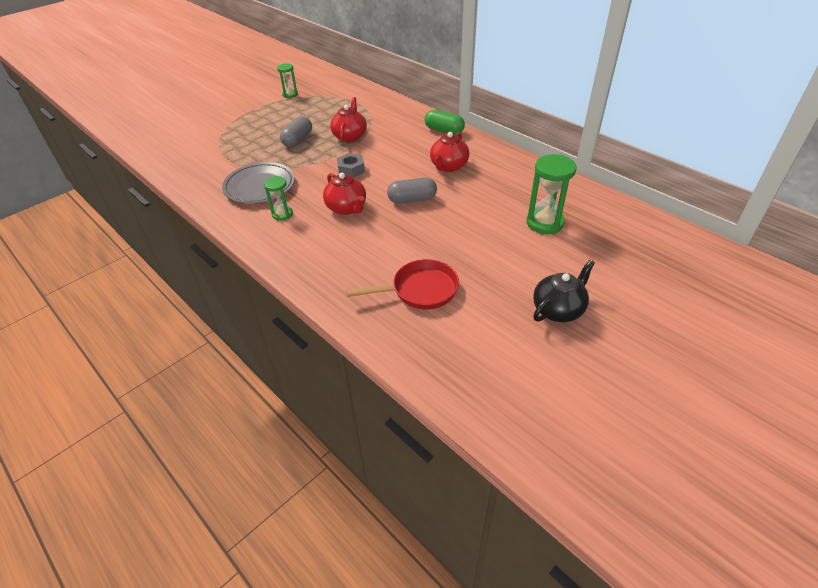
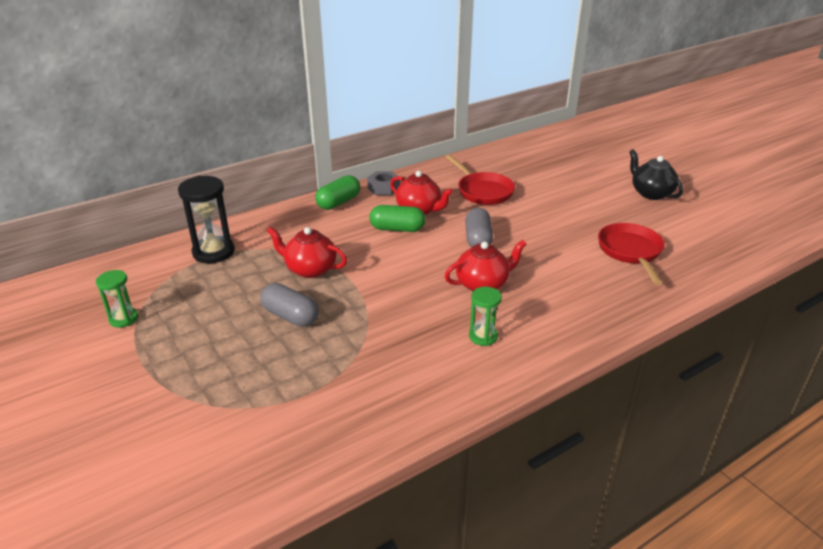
camera: 80 degrees left, 10 degrees down
(260, 187) = (407, 357): grey plate -> none
(351, 170) = (397, 274): grey nut -> grey nut (383, 188)
(361, 102) = (213, 252): none -> black hourglass
(414, 161) = (397, 229): none -> green capsule
(499, 194) = (482, 191): none -> red pan
(544, 223) = (534, 178): green hourglass -> none

